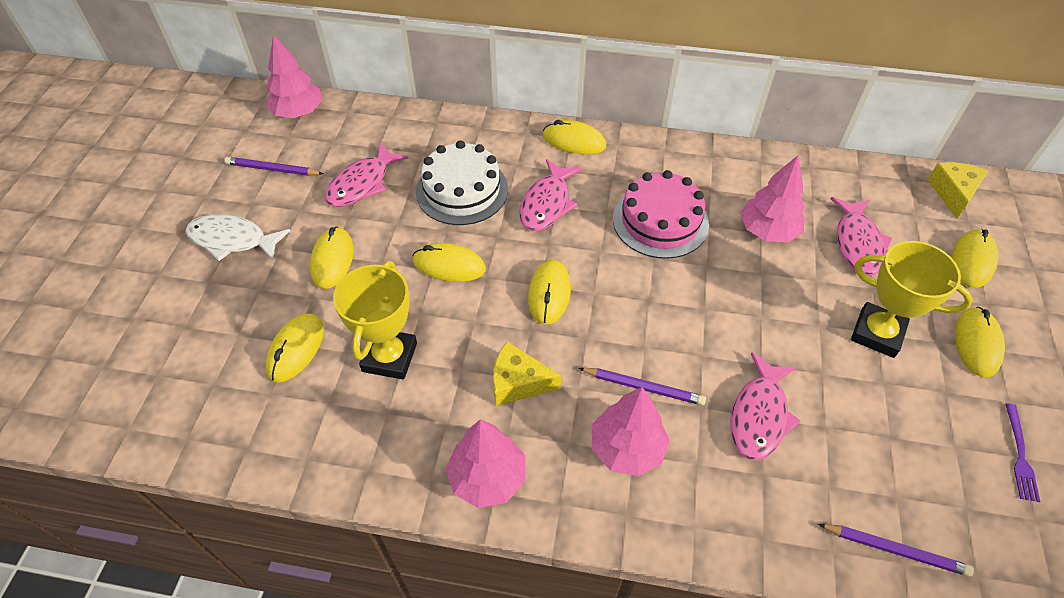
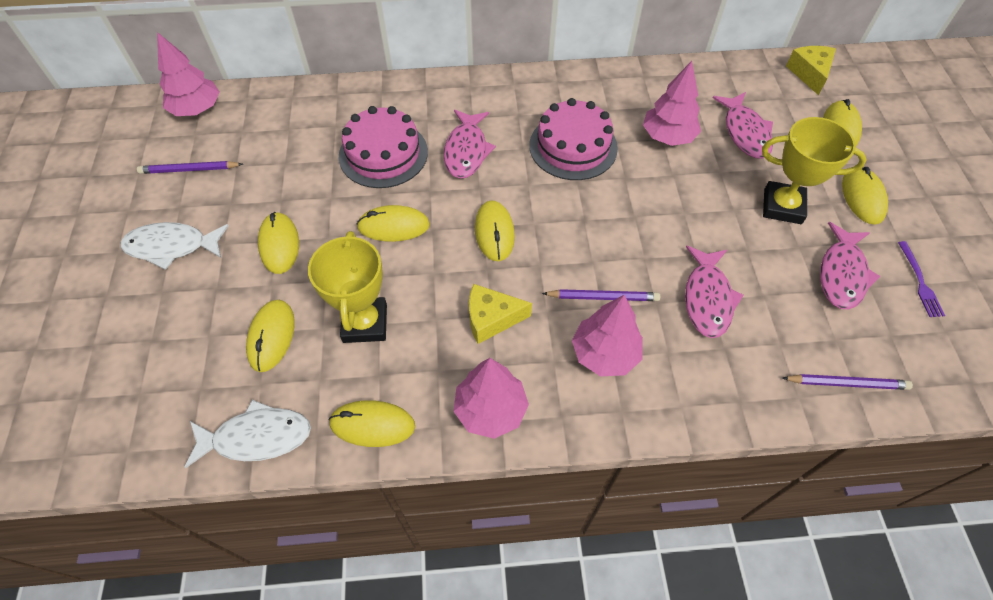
camera: 15 degrees left, 5 degrees up
(249, 446) = (257, 437): none -> white fish
(362, 184) = (284, 166): pink fish -> pink fish (842, 274)
(462, 190) = (383, 154): white cake -> pink cake
(574, 141) = (473, 88): yellow mouse -> yellow mouse (372, 425)

